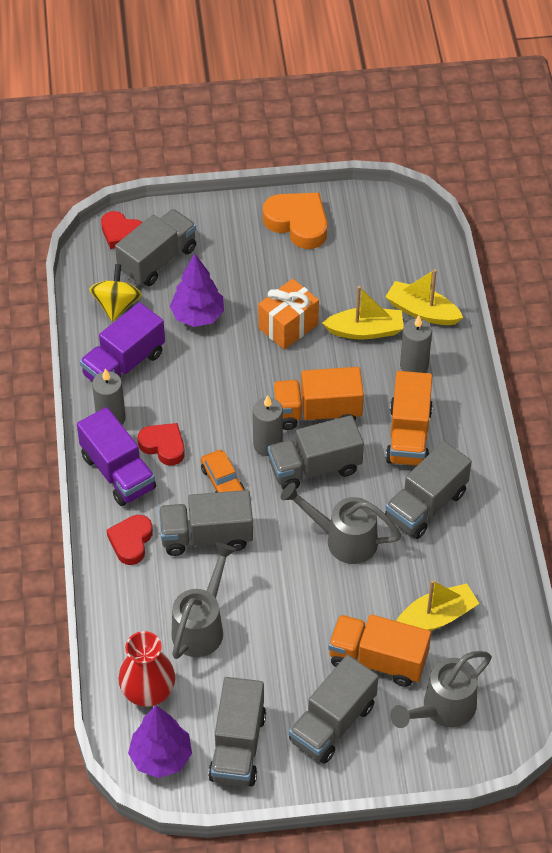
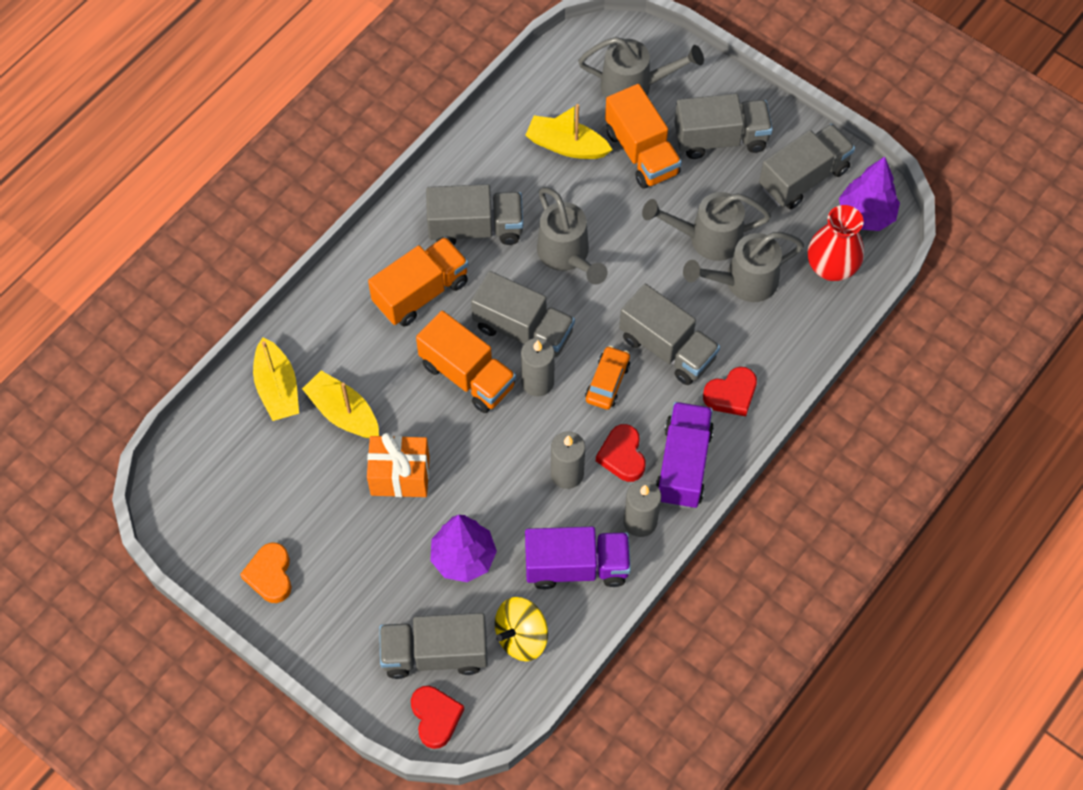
camera: 135 degrees left, 10 degrees up
(260, 636) = (707, 238): none -> grey watering can
(298, 223) = (270, 575): orange heart -> orange heart, size x0.66
(414, 366) = (344, 346): grey candle -> grey candle (567, 474)

